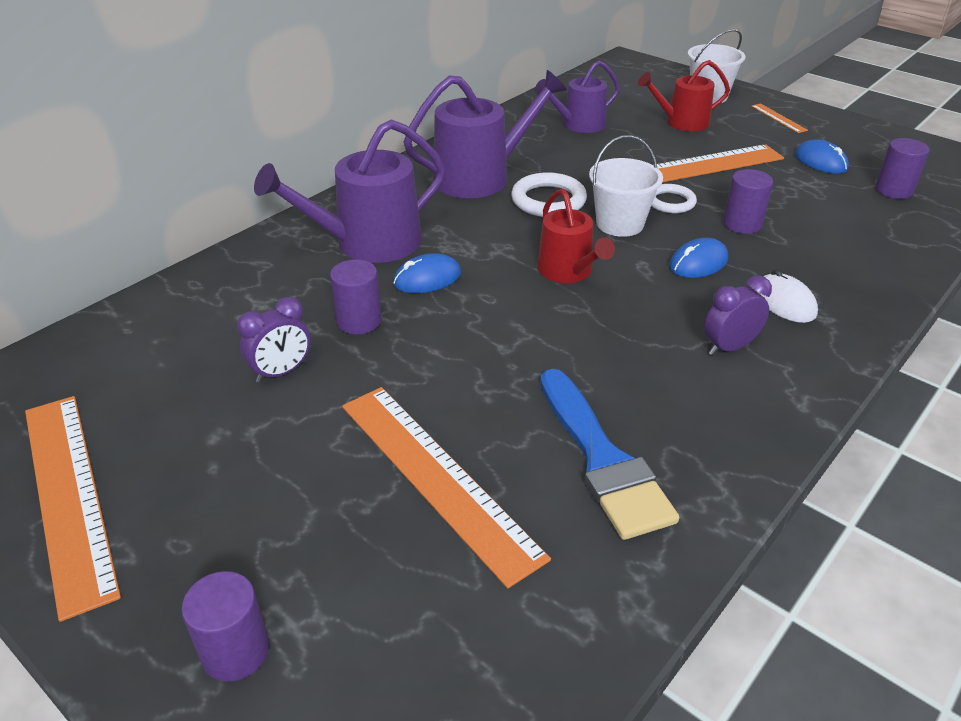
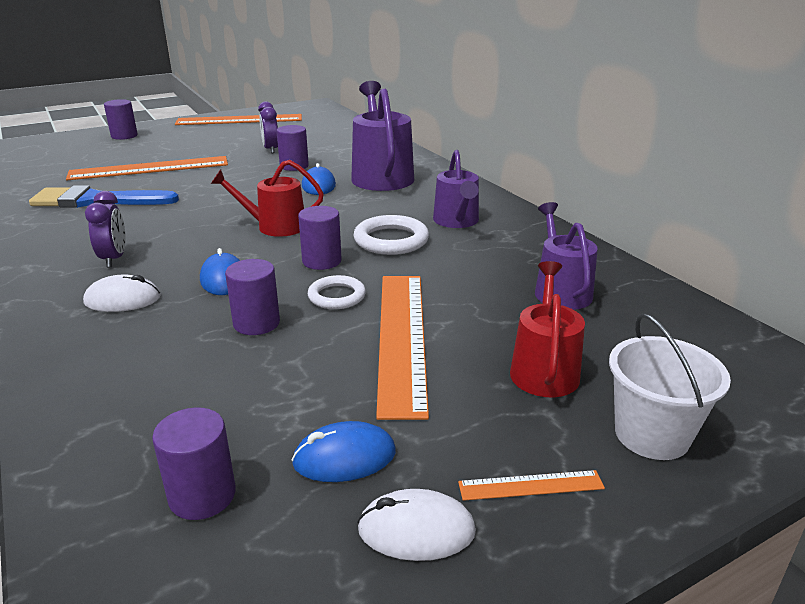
camera: 110 degrees right, 10 degrees down
(480, 177) = (457, 221): purple watering can -> purple watering can, size x0.63
(620, 224) = (322, 261): white bucket -> purple cylinder
(837, 137) = (416, 530): none -> white mouse

